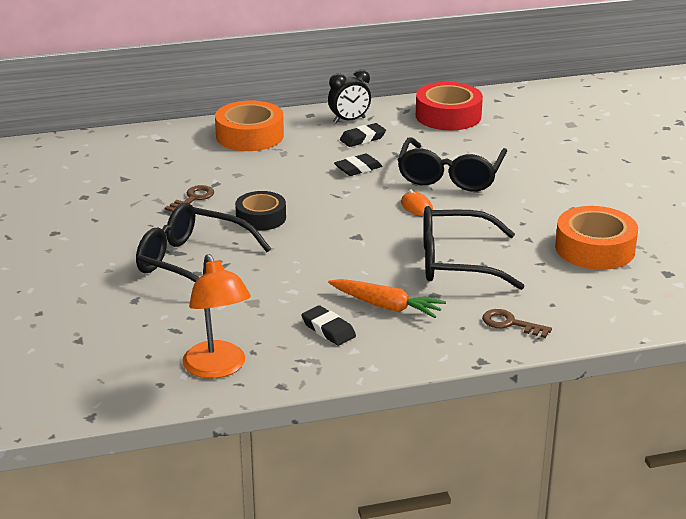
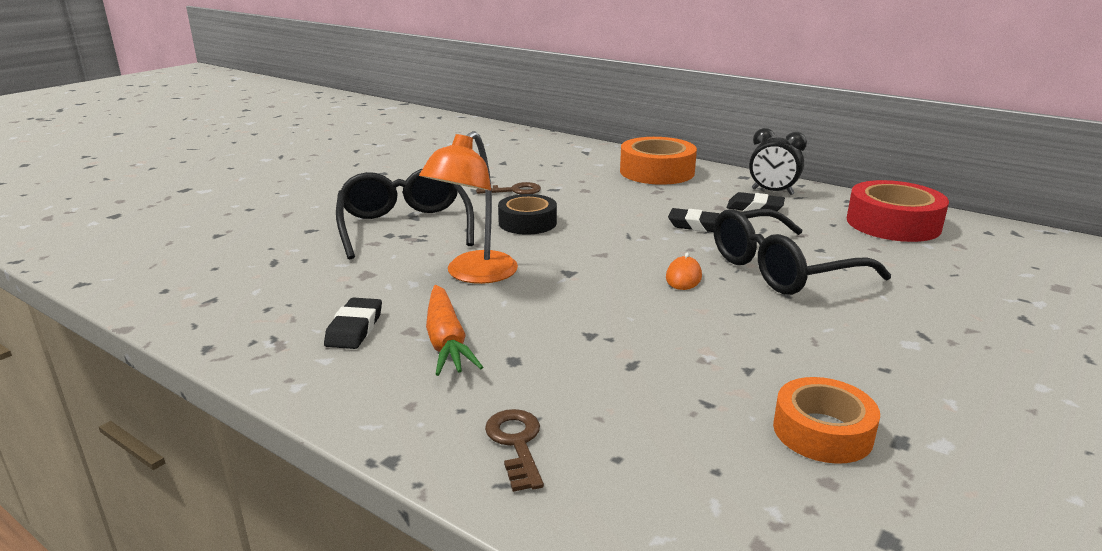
camera: 50 degrees right, 5 degrees down
(218, 368) = (216, 304): orange lamp -> orange lamp (473, 275)
(456, 262) = (608, 344): black glasses -> none
(595, 248) = (822, 431): orange tape -> orange tape, size x0.66

